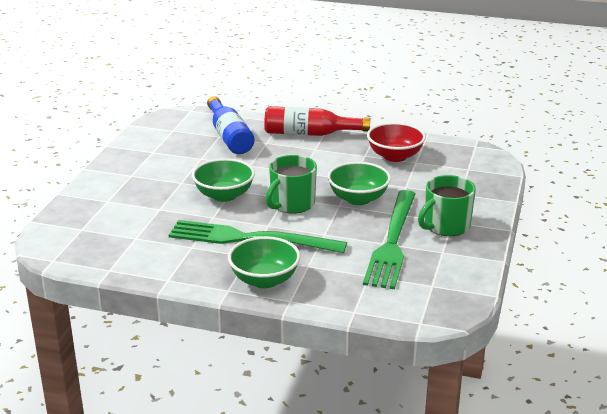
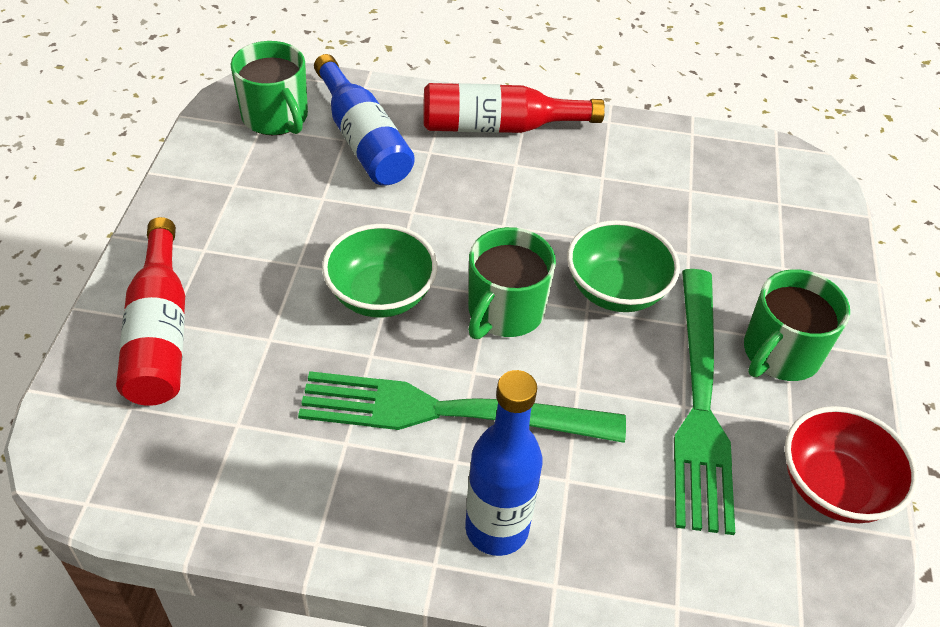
camera: 10 degrees left, 20 degrees up
(101, 204) = (160, 332): none -> red bottle
(182, 126) = (276, 117): none -> green mug
(264, 280) = (496, 529): green bowl -> blue bottle
(395, 156) = (653, 177): red bowl -> red bowl (833, 487)

